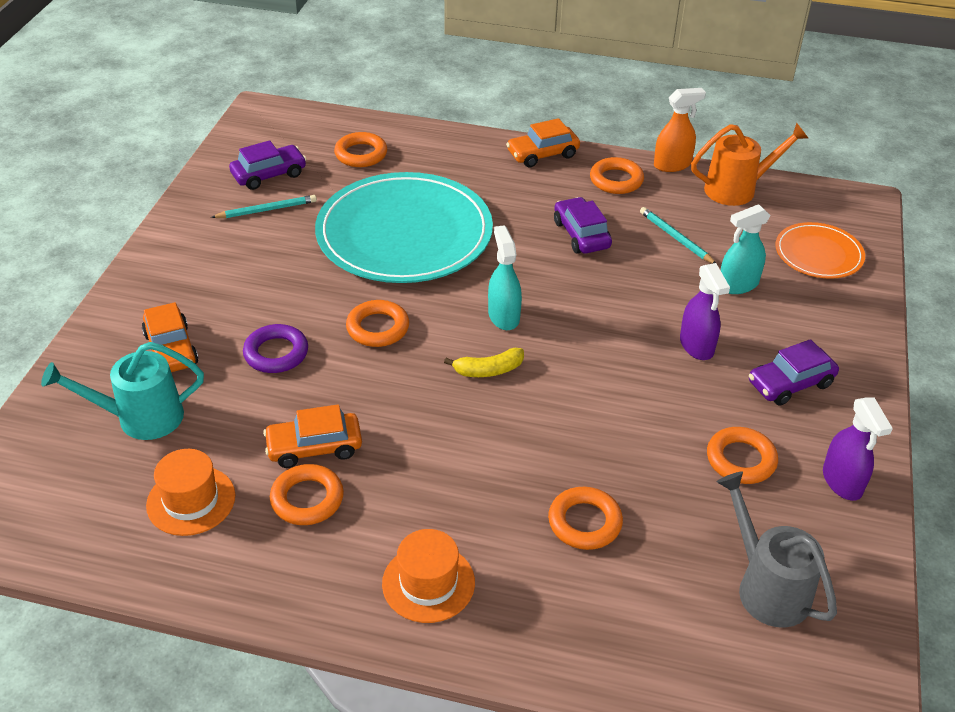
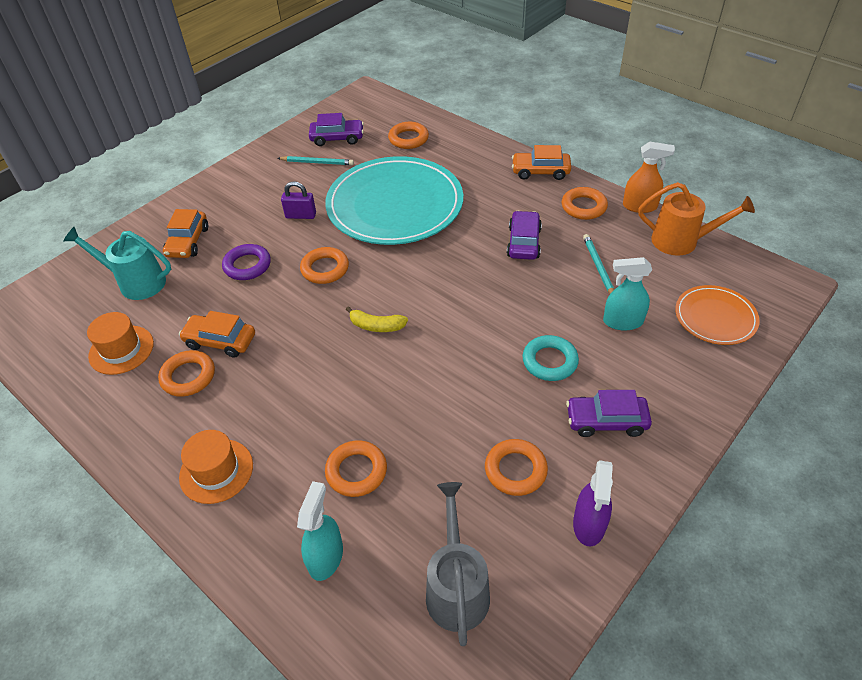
camera: 30 degrees right, 5 degrees up
(297, 277) = (301, 215): none -> purple padlock
(503, 316) = (418, 288): turquoise spray bottle -> turquoise spray bottle (326, 557)
(696, 346) = (549, 361): purple spray bottle -> turquoise ring

